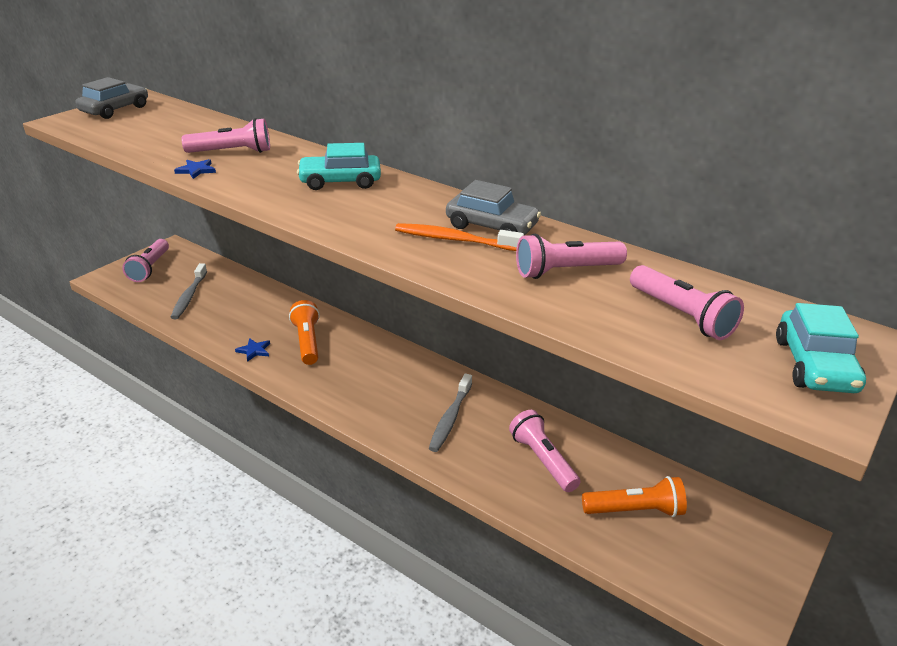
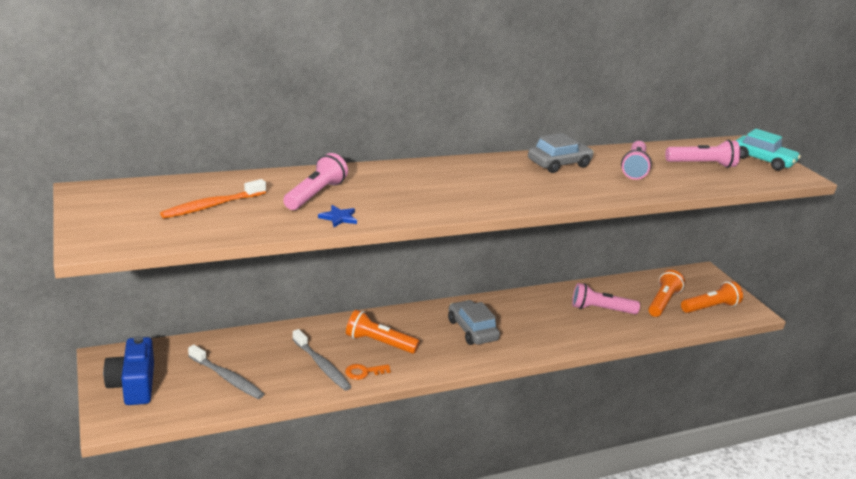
camera: 60 degrees left, 5 degrees down
(115, 110) = (103, 211): grey car -> grey car (472, 330)
(149, 268) = (133, 385): pink flashlight -> blue camera
(254, 351) = (363, 372): blue star -> orange key
(340, 181) = (433, 178): turquoise car -> none
(450, 418) = (533, 322): grey toothbrush -> grey toothbrush (321, 365)
(455, 240) = (568, 179): orange toothbrush -> orange toothbrush (212, 206)
(688, 564) = (710, 307): none -> orange flashlight

